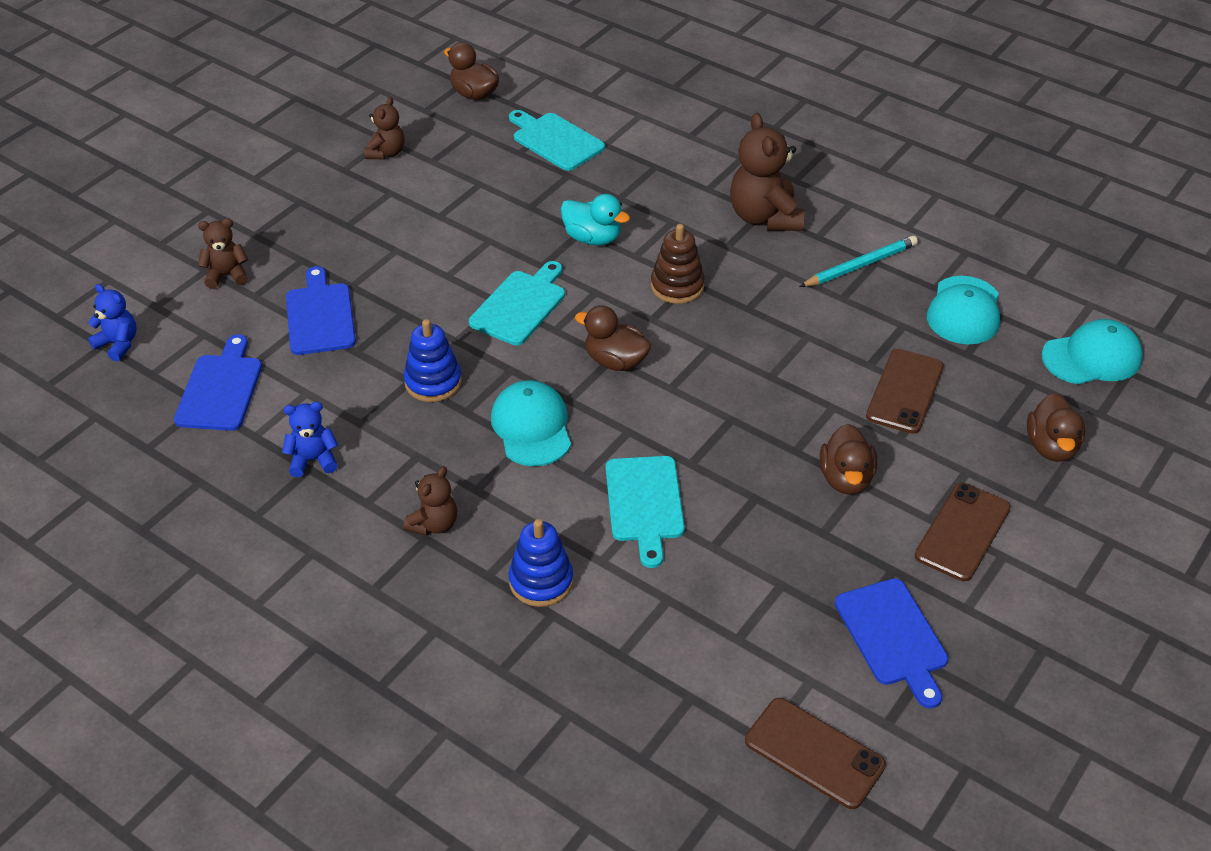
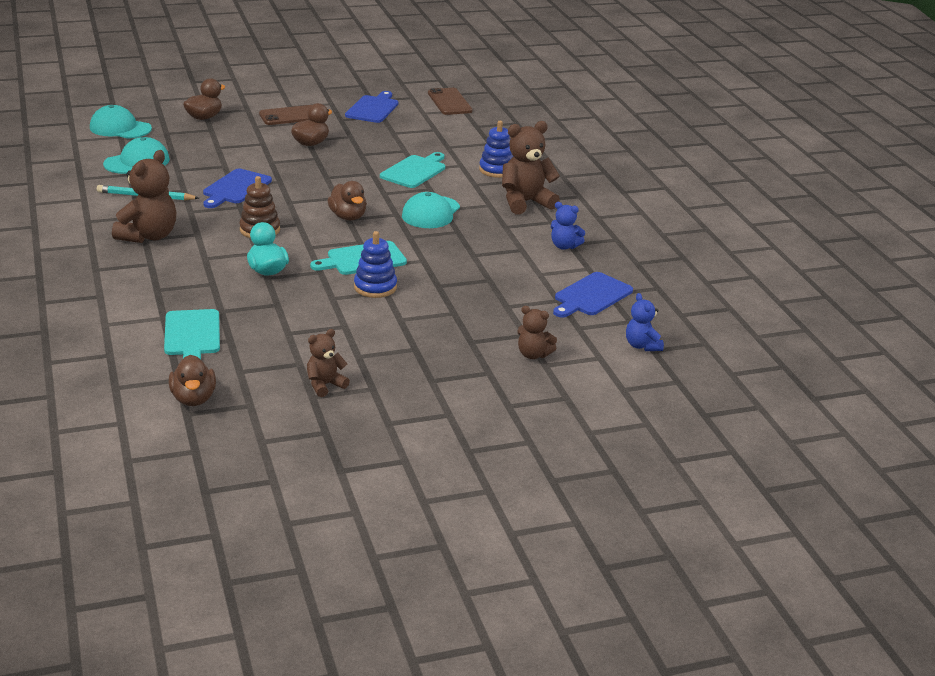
camera: 145 degrees left, 15 degrees down
(320, 316) = (492, 305): blue cutting board -> blue cutting board (235, 188)
(433, 382) = (460, 249): blue stacking toy -> blue stacking toy (375, 287)
(434, 524) = (525, 202): brown teddy bear -> brown teddy bear, size x1.78
(904, 391) = (228, 153): brown phone -> none

